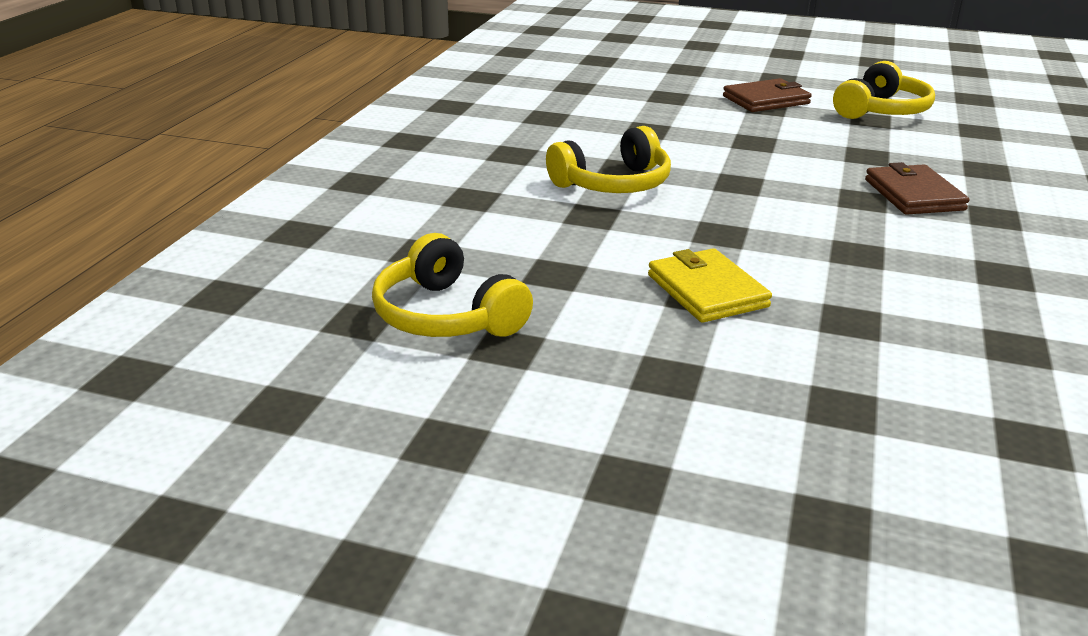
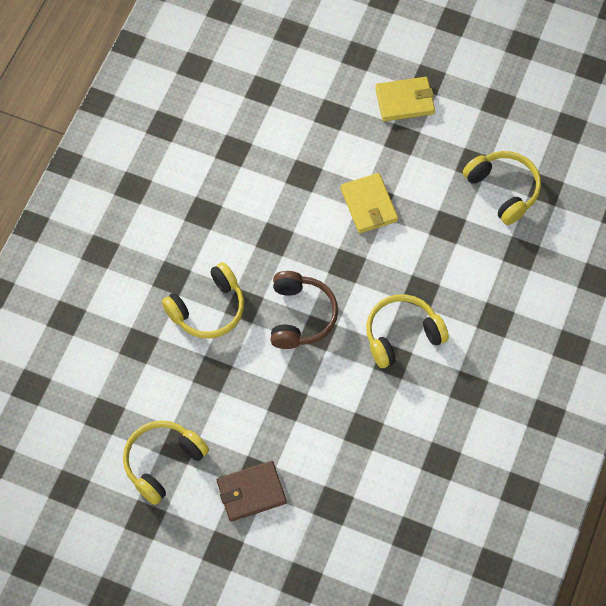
camera: 175 degrees left, 35 degrees up
(678, 437) = (405, 101): none -> yellow wallet
(771, 193) = (300, 316): none -> brown headphones
(913, 195) = (208, 309): brown wallet -> yellow headphones

